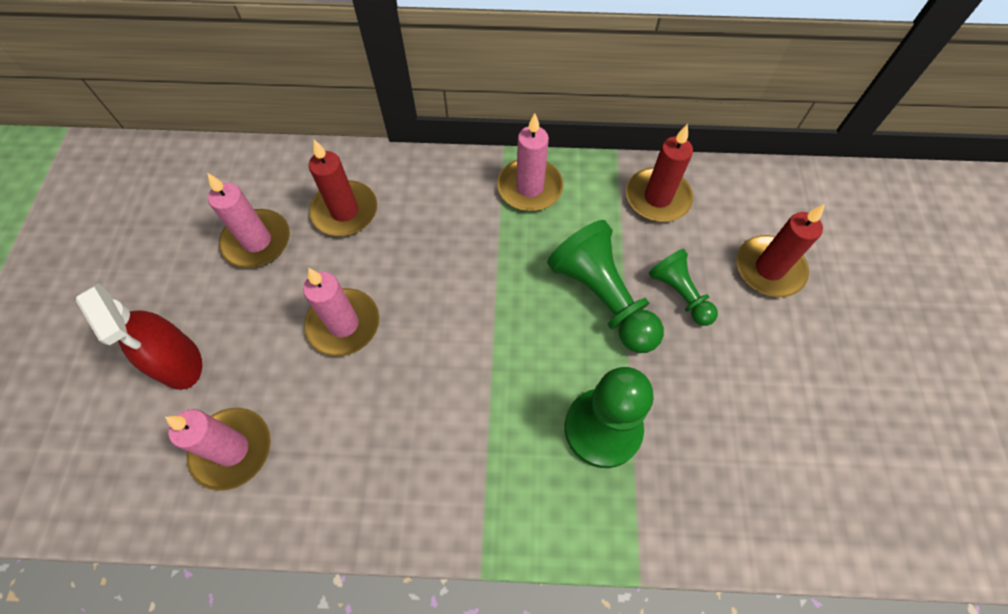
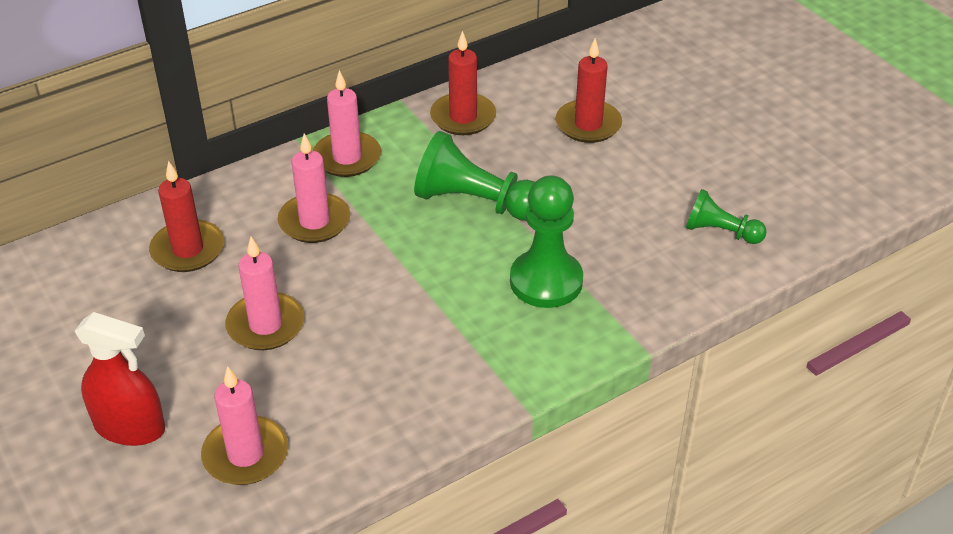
camera: 35 degrees left, 20 degrees down
(257, 241) = (120, 310): pink candle -> pink candle (314, 221)
(679, 294) = (534, 171): green pawn -> green pawn (720, 232)

